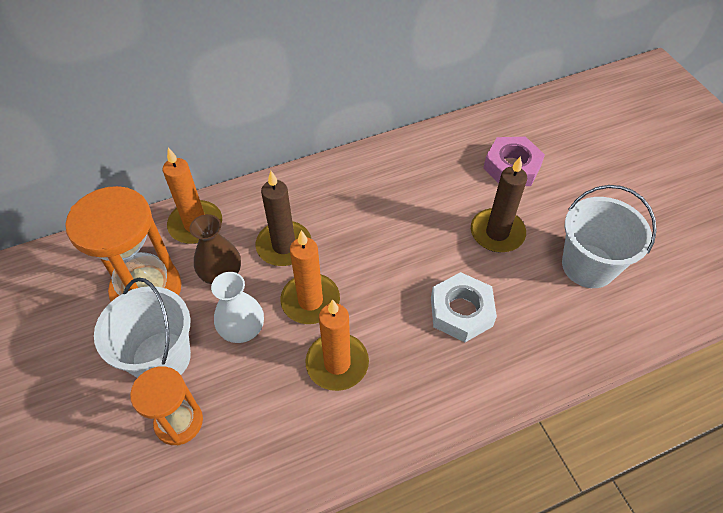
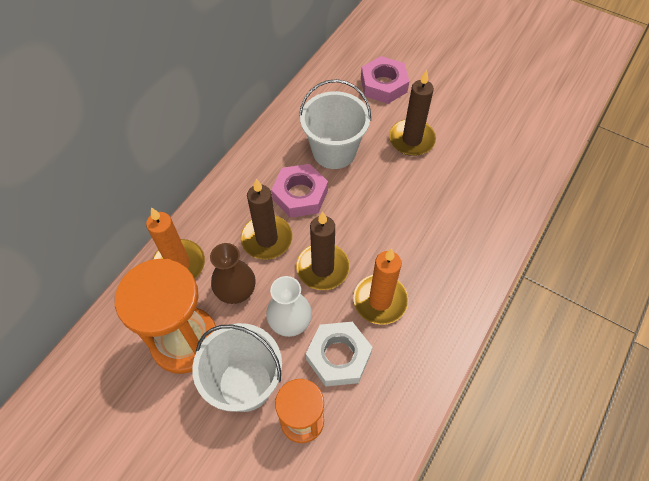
camera: 35 degrees left, 5 degrees up
(310, 301) = (322, 268): orange candle -> brown candle
(345, 224) = (300, 195): none -> pink nut
(461, 311) = (432, 210): white nut -> white nut (338, 356)
(588, 266) = (487, 129): white bucket -> white bucket (334, 151)

